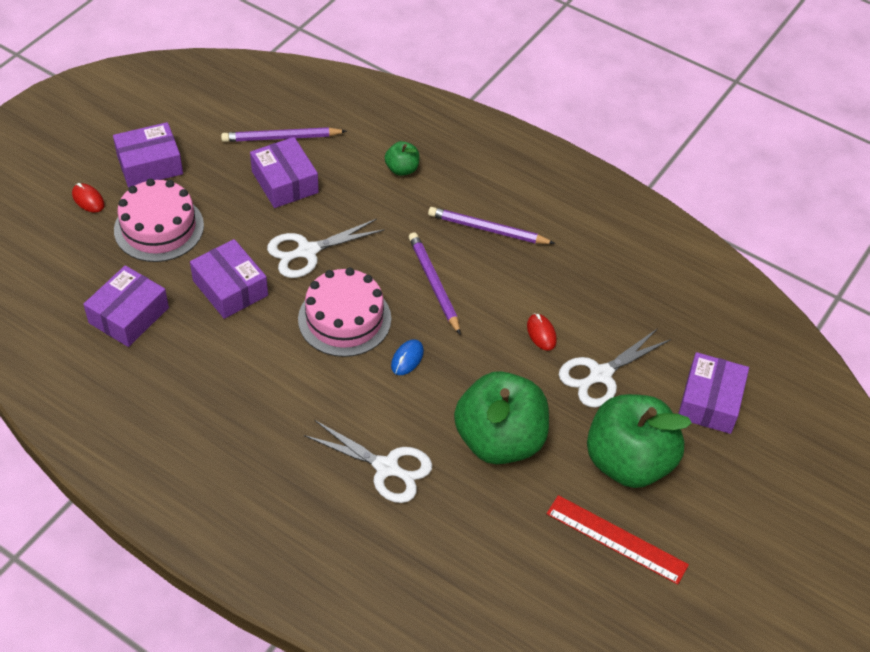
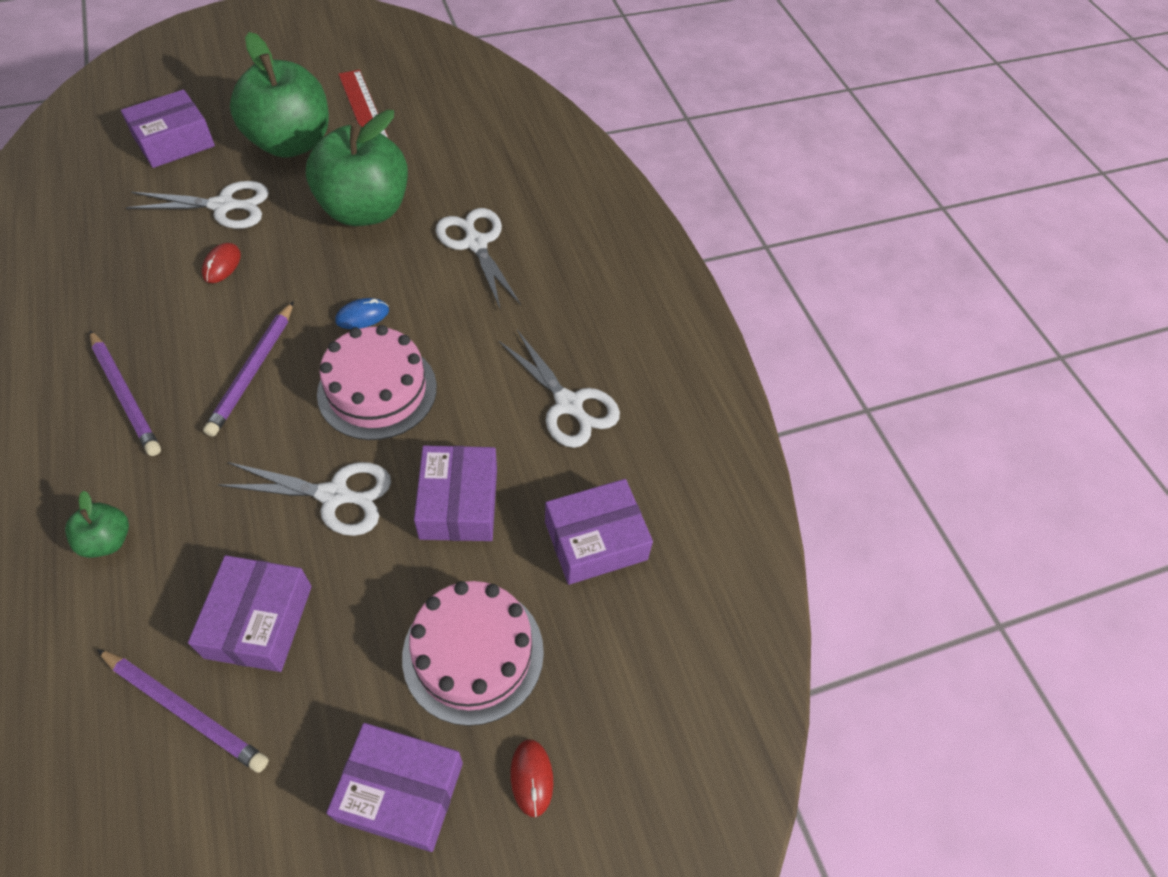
camera: 145 degrees left, 5 degrees up
(209, 385) = (568, 404): none -> white scissors

